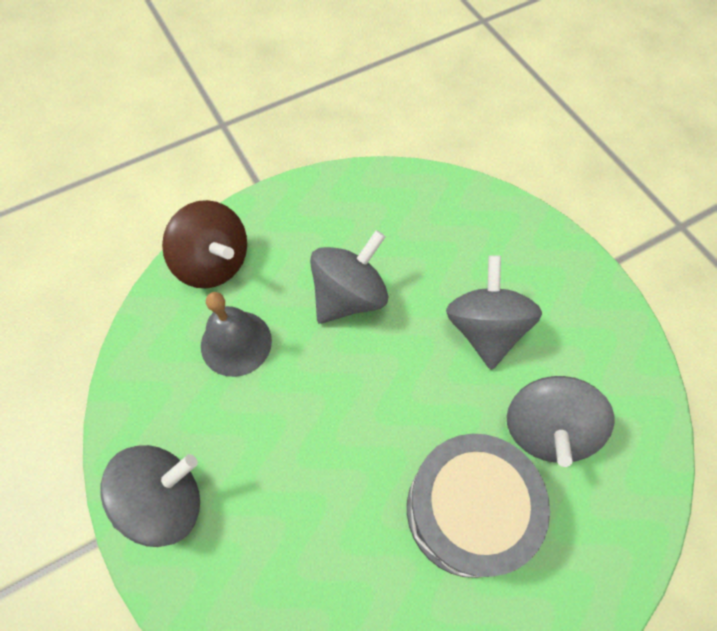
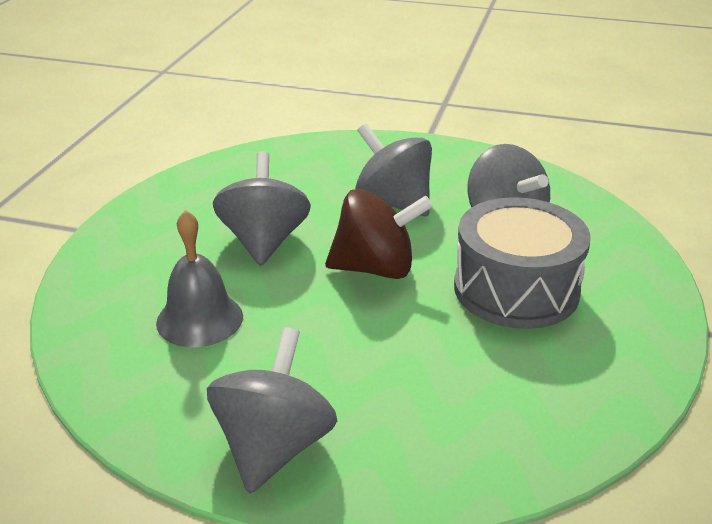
camera: 45 degrees left, 30 degrees down
(214, 263) = (105, 288): brown spinning top -> brown spinning top (375, 269)

